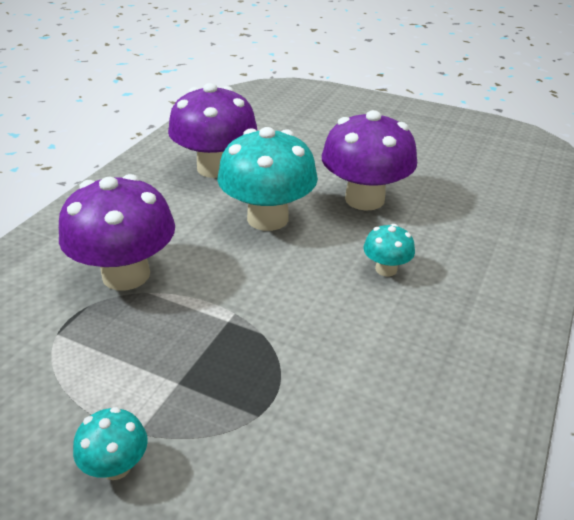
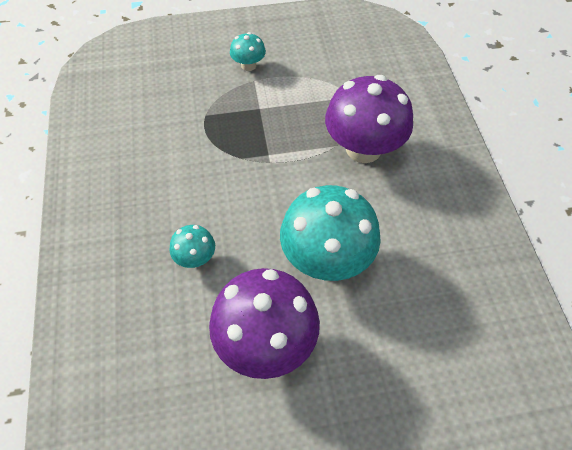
camera: 145 degrees right, 20 degrees up
(215, 168) = (437, 299): purple mushroom -> none

